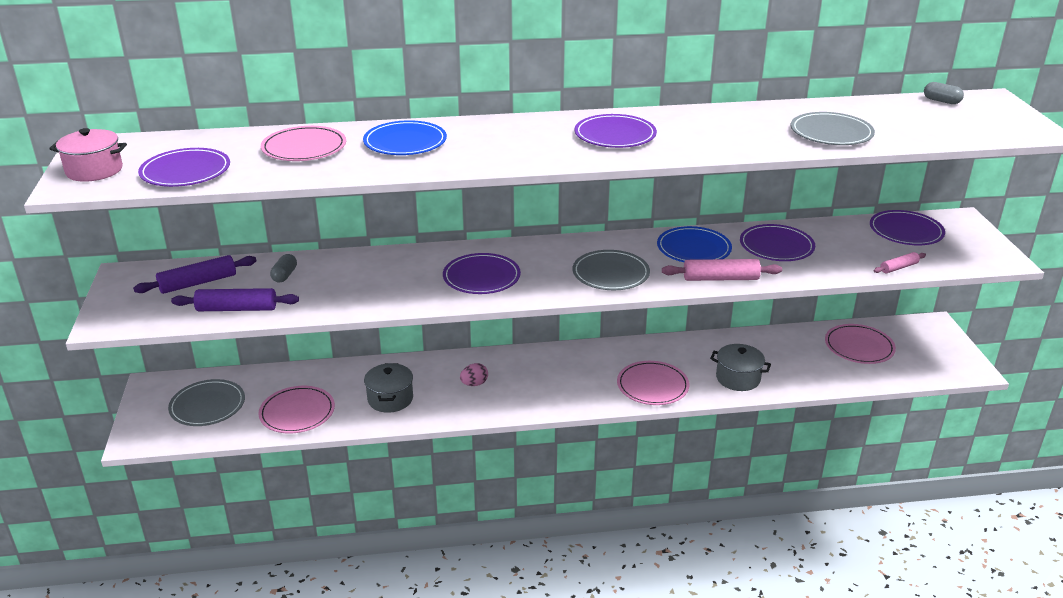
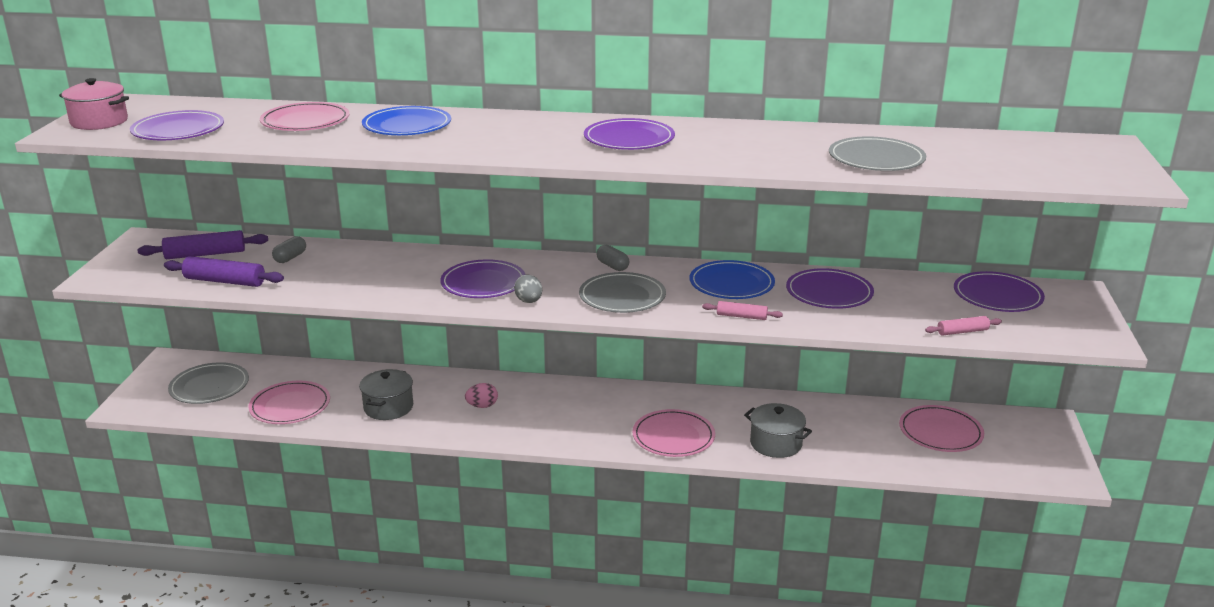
camera: 15 degrees right, 5 degrees down
(533, 289) = (529, 301): none -> grey egg
(720, 278) = (741, 316): pink rolling pin -> pink rolling pin, size x0.58
(941, 101) = (1041, 141): grey capsule -> grey capsule (612, 266)

